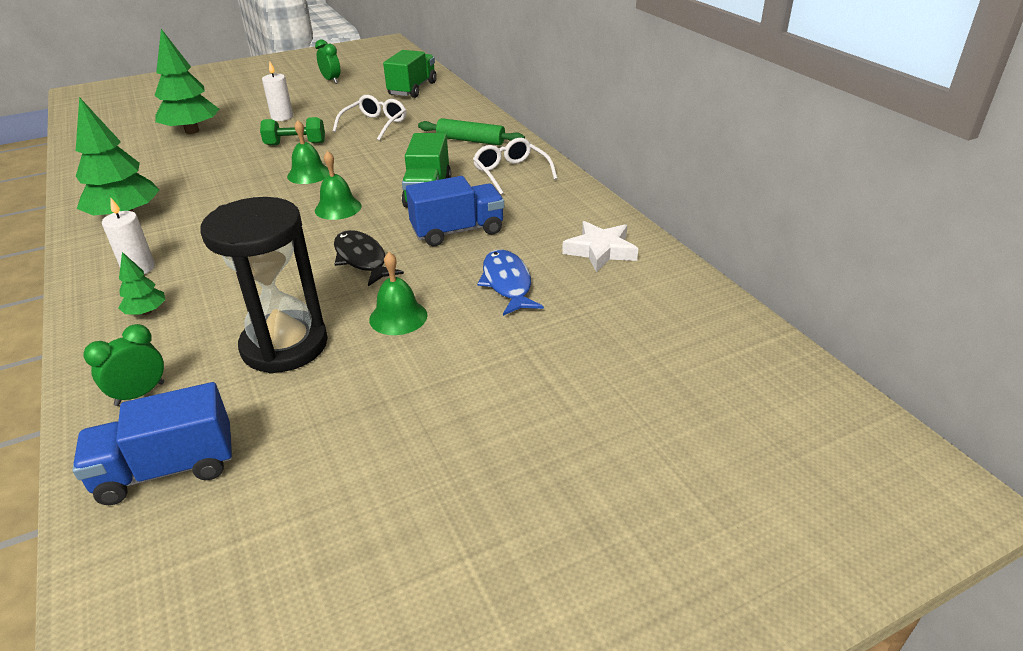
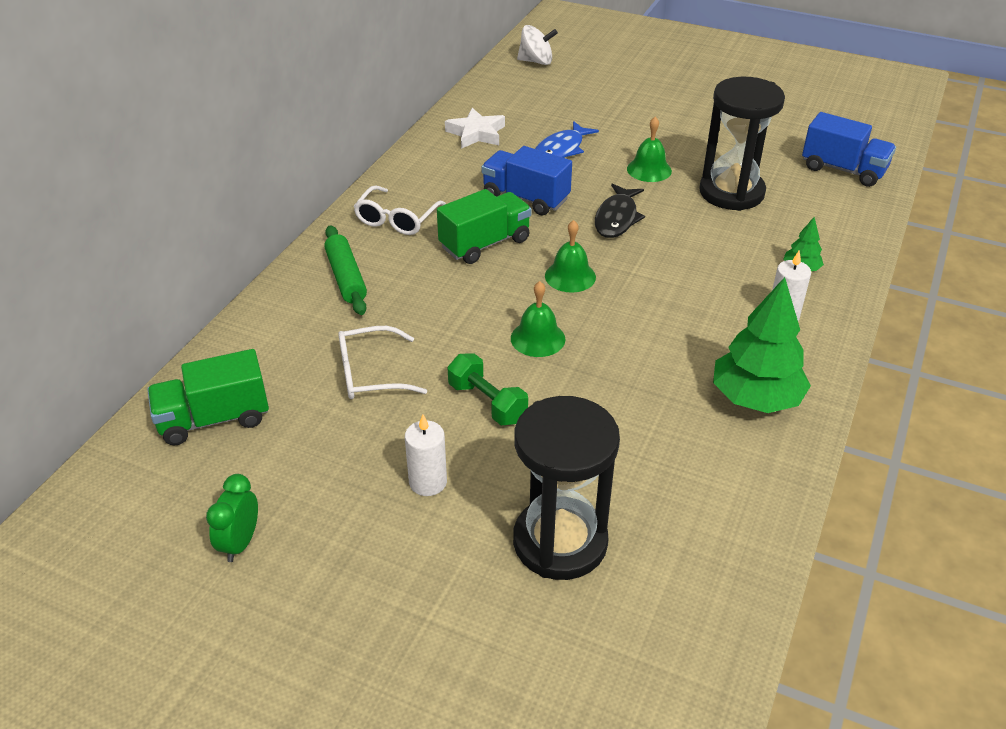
camera: 130 degrees left, 5 degrees up
(140, 394) = (837, 214): green clock -> none
(192, 131) = (560, 542): green tree -> black hourglass
(747, 368) = (536, 61): none -> white spinning top

